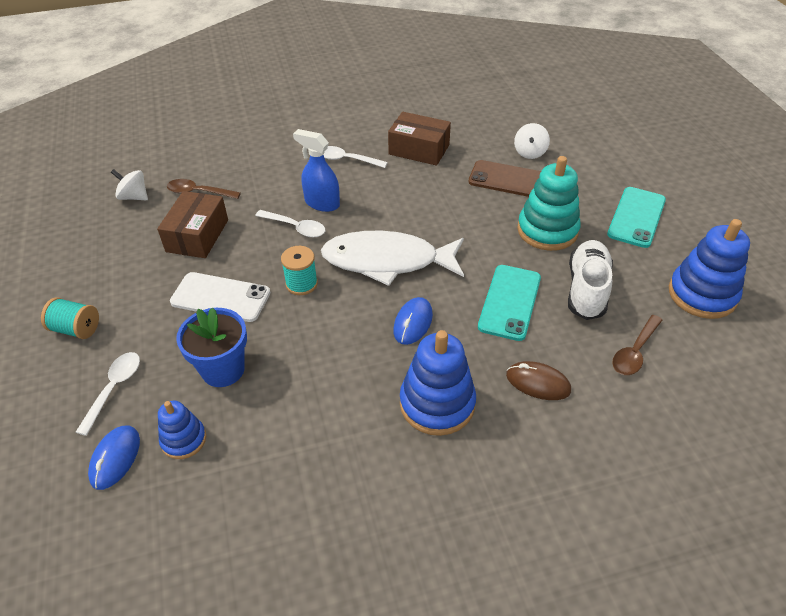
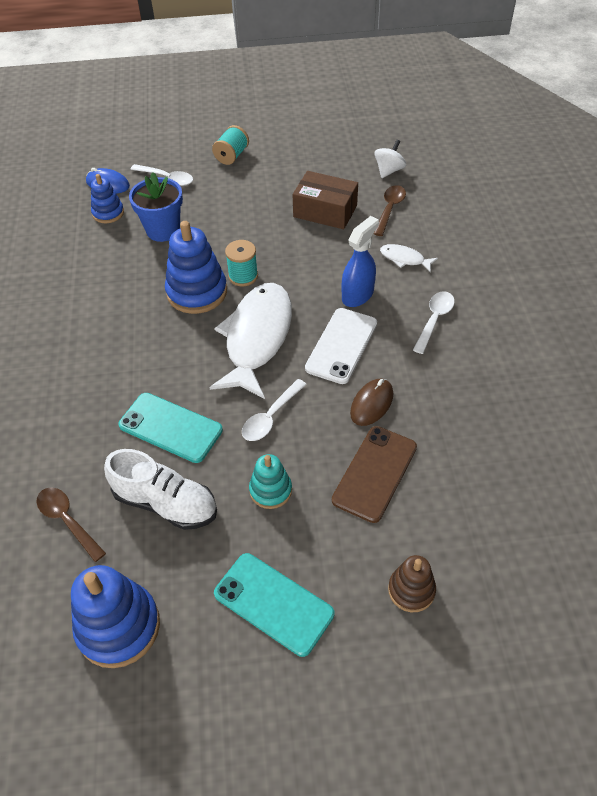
camera: 100 degrees right, 5 degrees up
(220, 297) = (241, 227): white phone -> white phone (341, 345)
(271, 179) = (404, 259): none -> white fish
(296, 227) = (322, 274): white spoon -> white spoon (270, 417)
(413, 323) = (170, 348): blue mouse -> none
(419, 149) = (450, 389): brown box -> none
(437, 403) = (76, 352): blue stacking toy -> blue stacking toy (197, 292)
(530, 152) = (434, 511): white spinning top -> none
(538, 383) = (66, 427): brown mouse -> brown mouse (371, 404)
(547, 230) = (270, 490): turquoise stacking toy -> turquoise stacking toy, size x0.57
(592, 159) = (411, 590): none -> brown stacking toy

